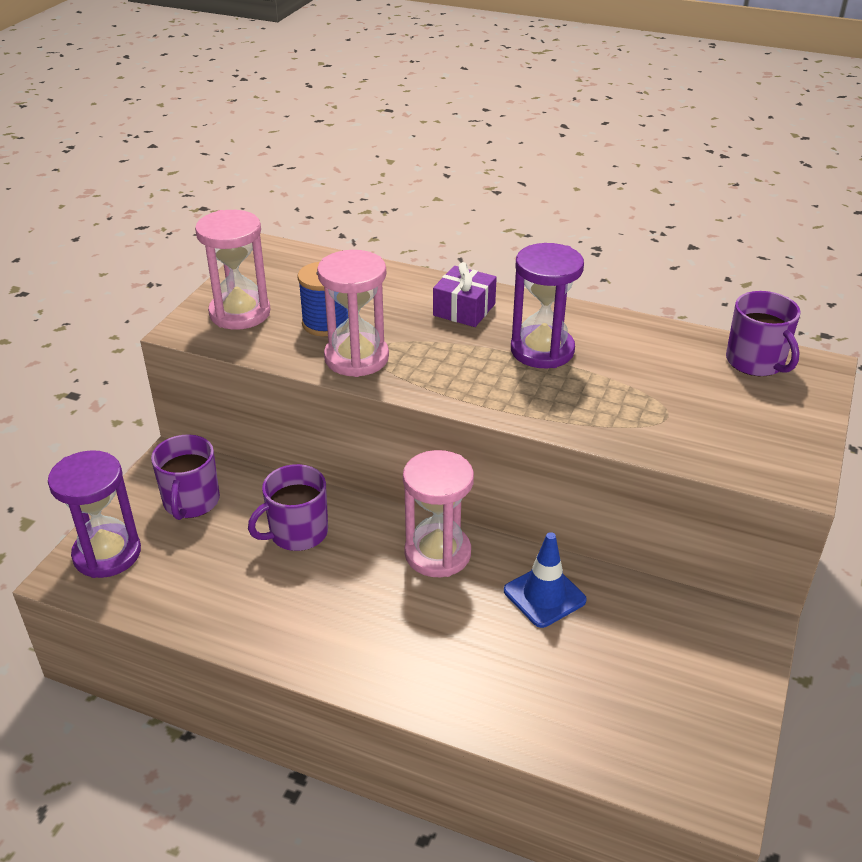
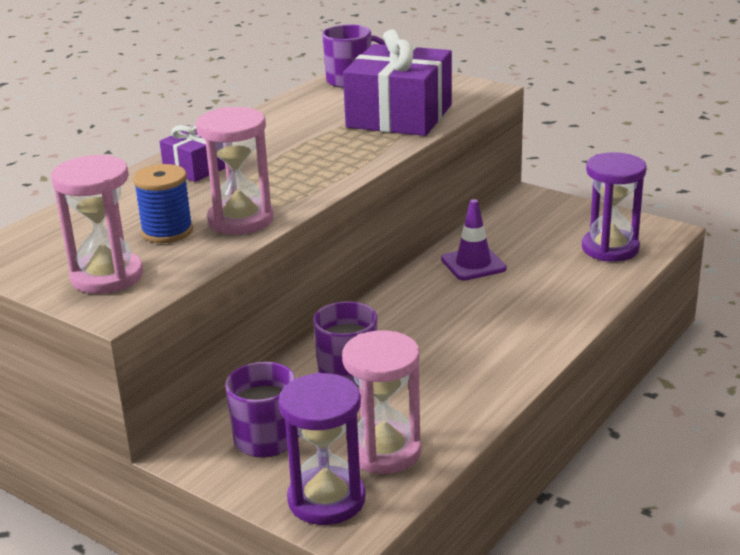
camera: 75 degrees left, 10 degrees down
(437, 553) = (407, 304): pink hourglass -> pink hourglass (384, 451)
(542, 350) = (285, 144): purple hourglass -> purple hourglass (610, 248)
(544, 595) = (473, 264): blue traffic cone -> purple traffic cone
(661, 417) = (399, 116): none -> purple gift

